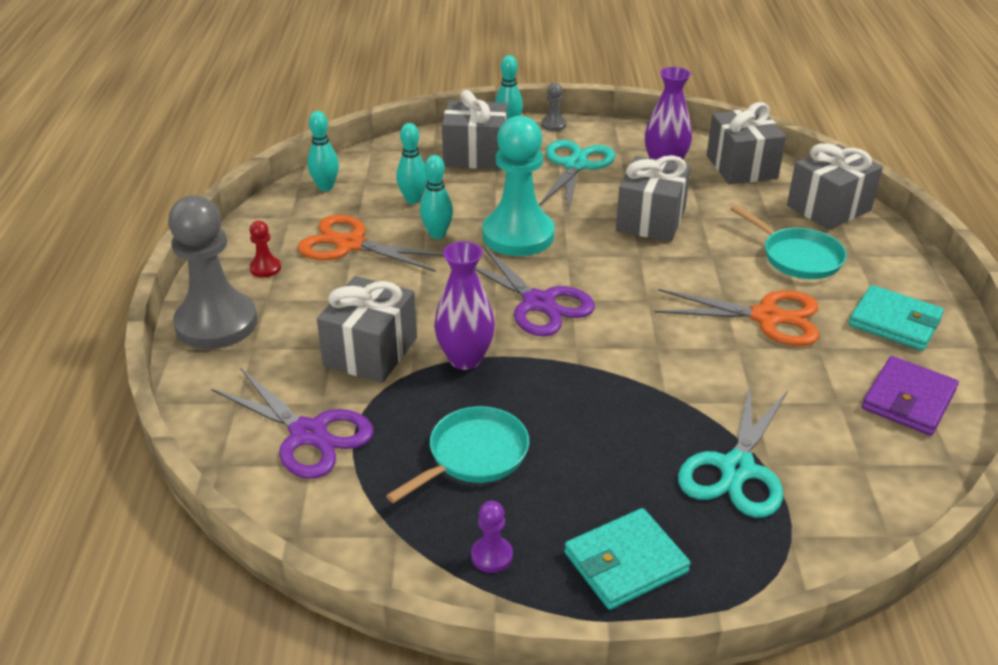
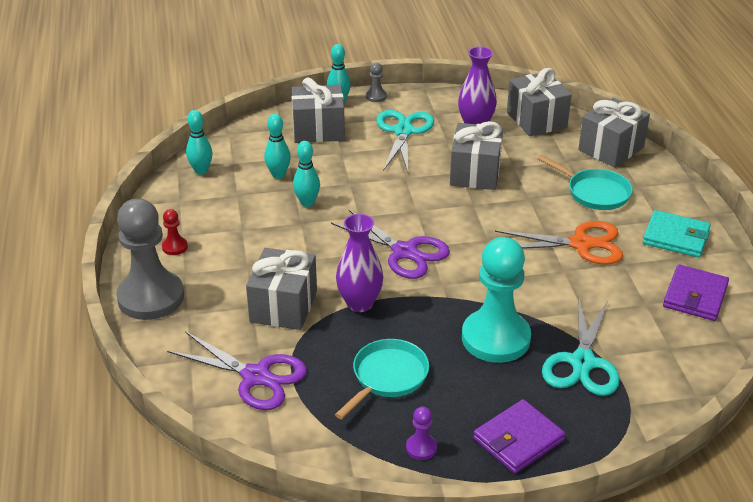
camera: 10 degrees left, 0 degrees up
(350, 244) = (238, 219): orange scissors -> none
(518, 235) = (373, 197): turquoise pawn -> turquoise pawn (495, 338)
(625, 562) = (518, 439): turquoise wallet -> purple wallet

